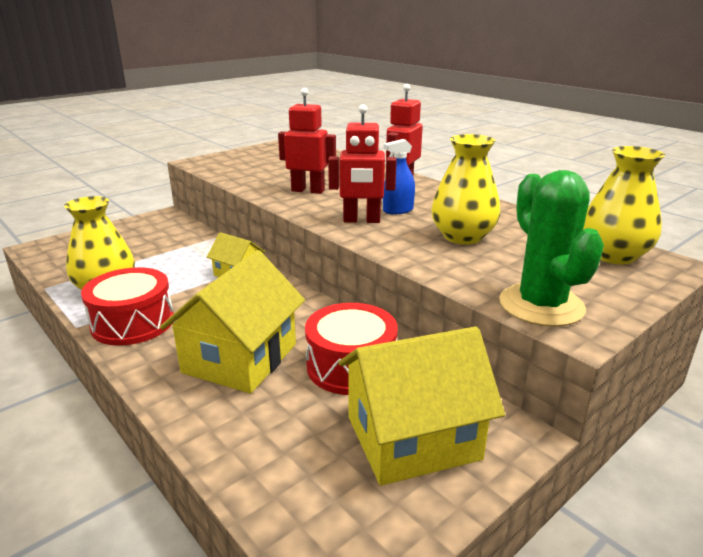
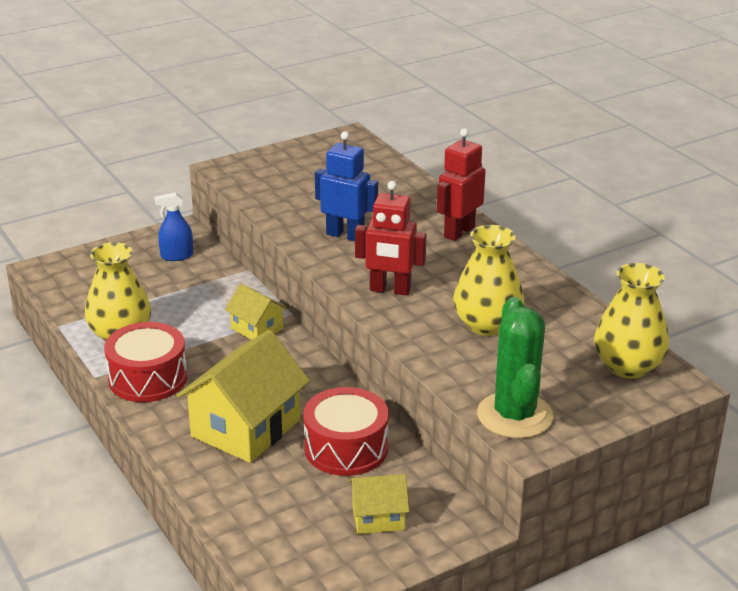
camera: 10 degrees right, 5 degrees up
(308, 190) = (345, 235): red robot -> blue robot
(398, 210) = (435, 278): blue spray bottle -> blue spray bottle (177, 256)
(413, 438) = (378, 517): yellow house -> yellow house, size x0.53

